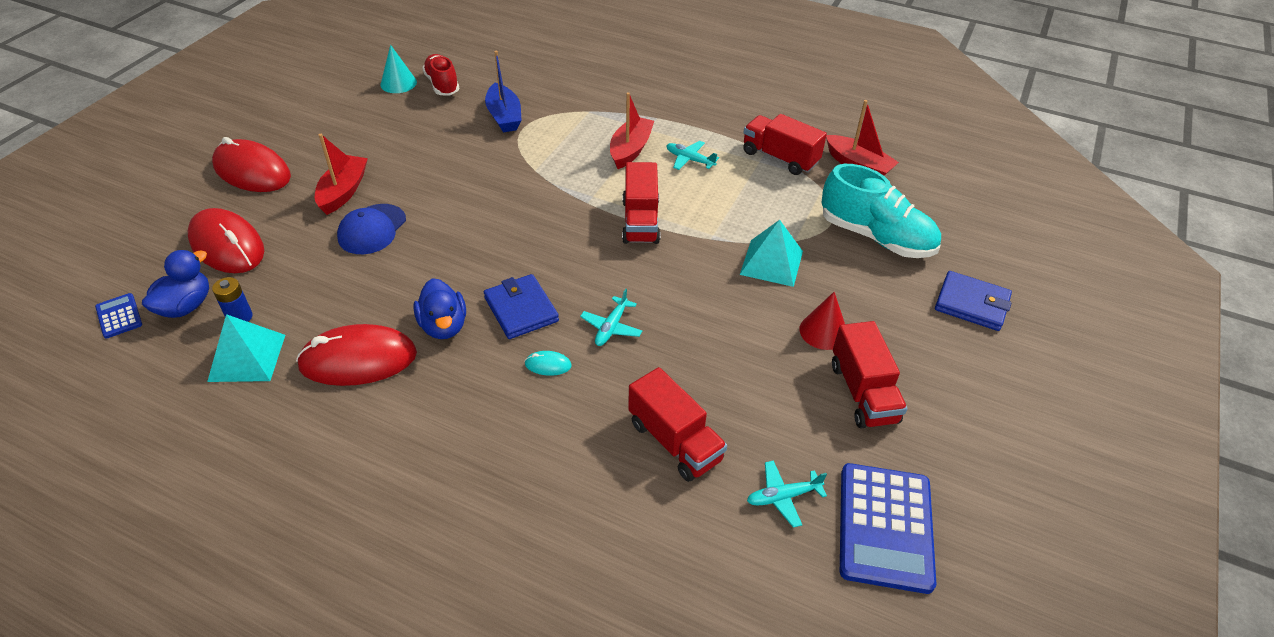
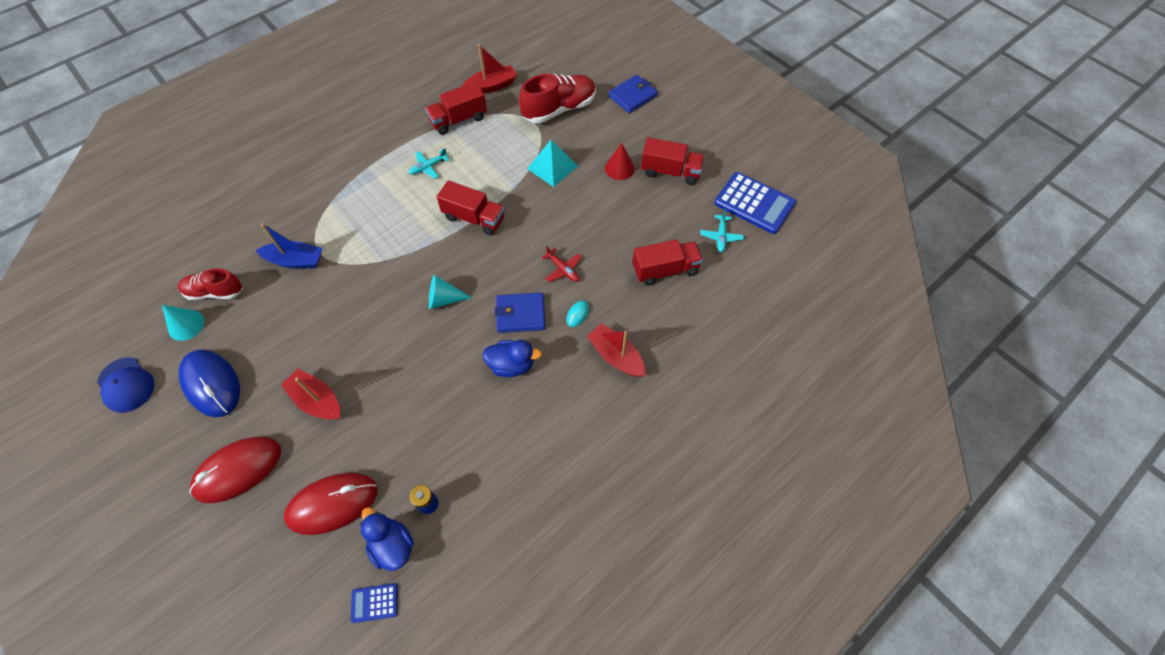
camera: 65 degrees left, 15 degrees up
(247, 357) = (476, 503): turquoise pyramid -> none
(340, 121) = (211, 384): none -> blue mouse
(358, 360) = (517, 427): red mouse -> none
(372, 229) = (379, 389): blue cap -> blue cap (126, 385)
(510, 237) = (444, 299): none -> turquoise cone
(611, 327) = (563, 269): turquoise plane -> red plane
(630, 150) = (394, 196): red boat -> red boat (616, 356)
(876, 237) = (559, 109): turquoise shoe -> red shoe

